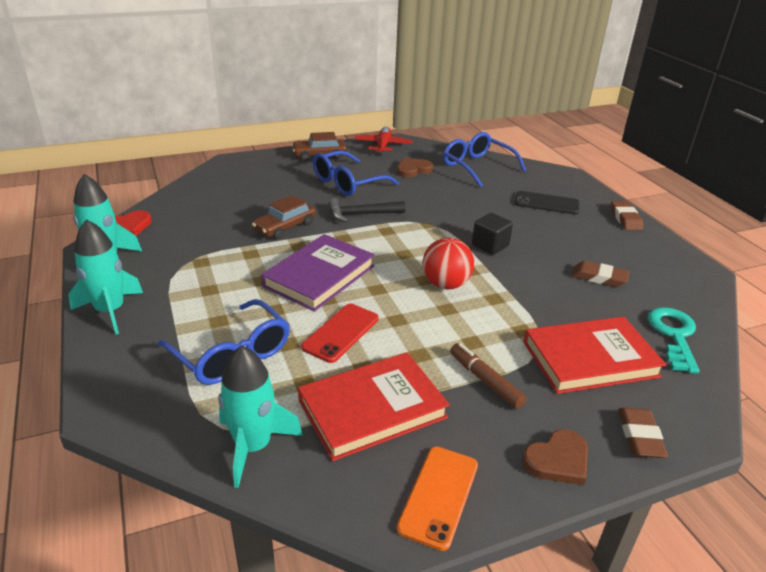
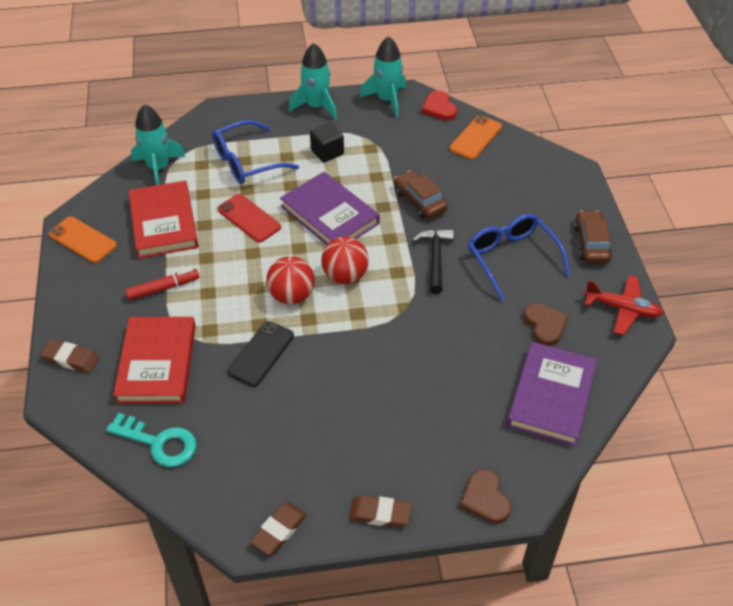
camera: 105 degrees right, 15 degrees up
(183, 204) = (475, 137): none -> orange phone
(404, 257) = (345, 276): none -> red ball
(477, 166) = (551, 396): blue glasses -> purple book
(485, 380) = (163, 288): brown marker -> red marker
(490, 245) = (349, 349): black cube -> black cube (327, 152)
(546, 203) = (435, 439): black phone -> black phone (261, 353)
(558, 460) = (77, 304): brown heart -> brown heart (485, 499)
(599, 277) = (265, 423): brown eraser -> brown eraser (279, 530)

